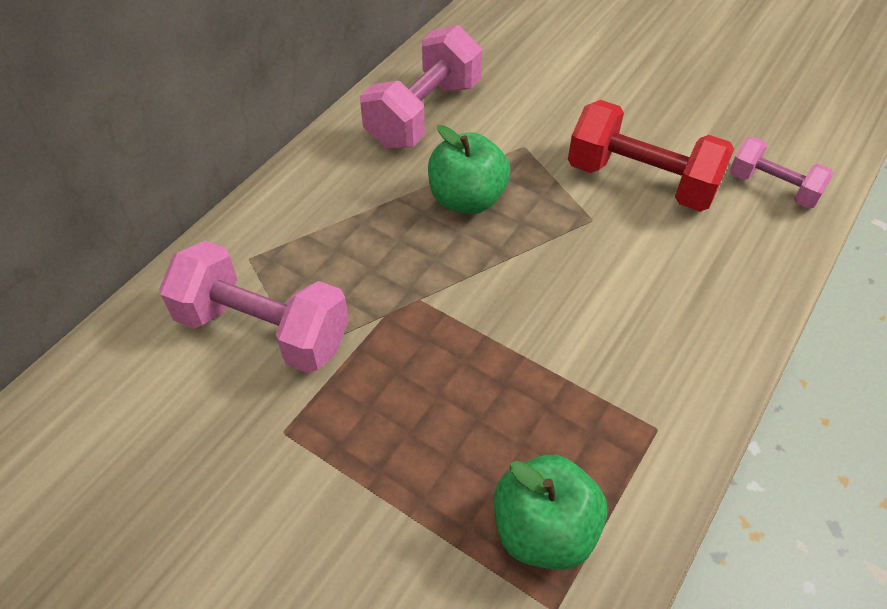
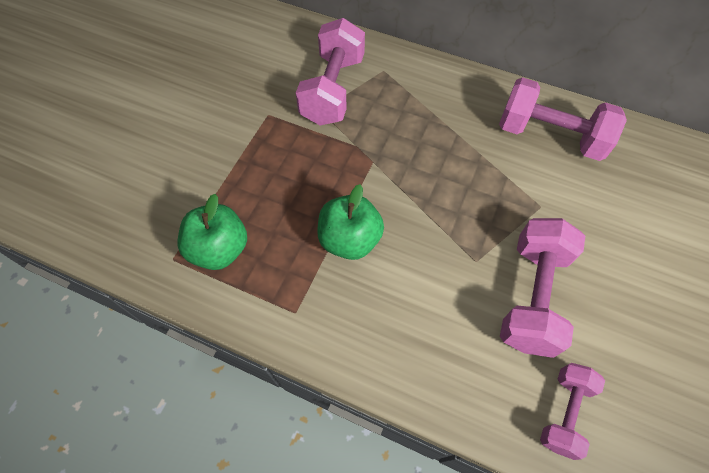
camera: 80 degrees right, 10 degrees up
(467, 199) = (470, 176): green apple -> green apple (350, 239)
(641, 181) = (532, 296): red dumbbell -> pink dumbbell

